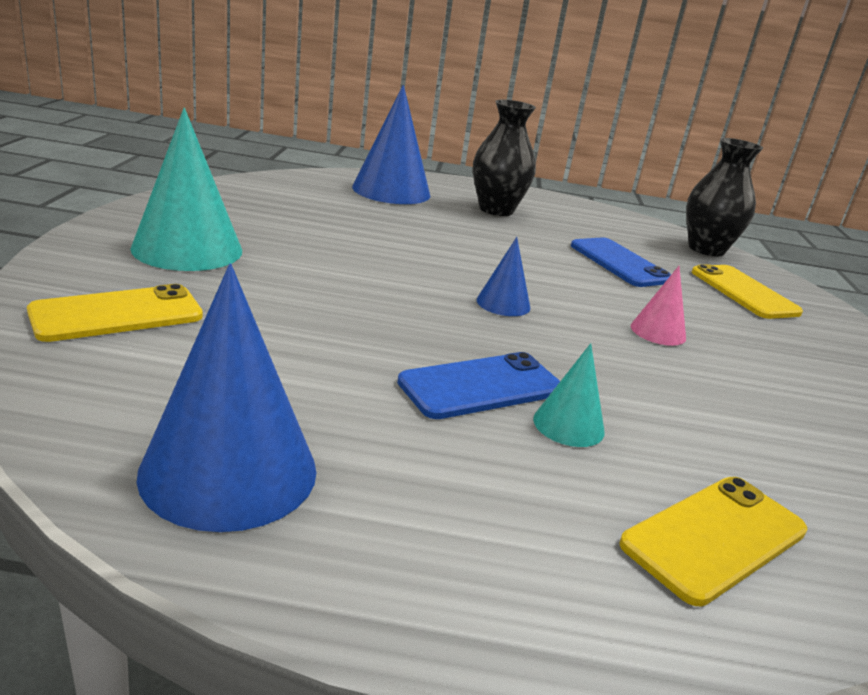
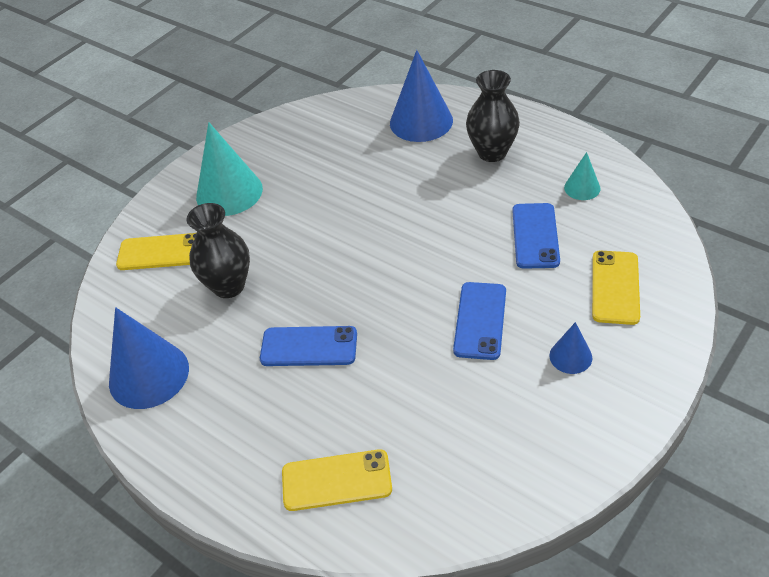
camera: 40 degrees right, 20 degrees up
(503, 303) = (390, 273): blue cone -> blue cone (570, 356)
(568, 425) = (332, 387): turquoise cone -> turquoise cone (582, 188)
(658, 332) = (480, 320): pink cone -> blue phone
(706, 249) = (649, 224): black vase -> black vase (229, 286)

